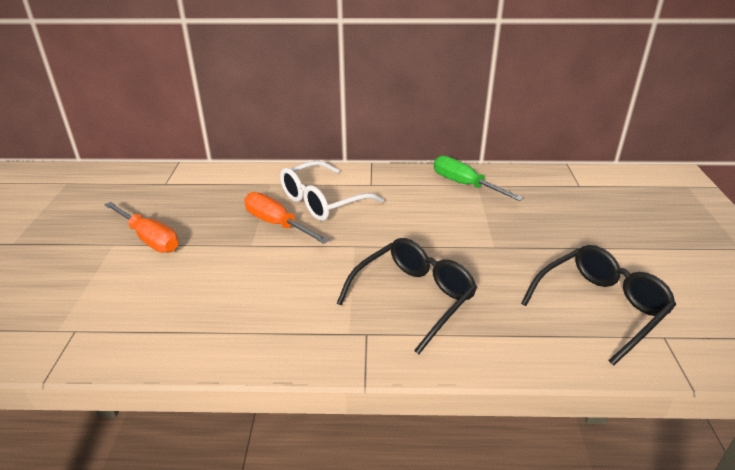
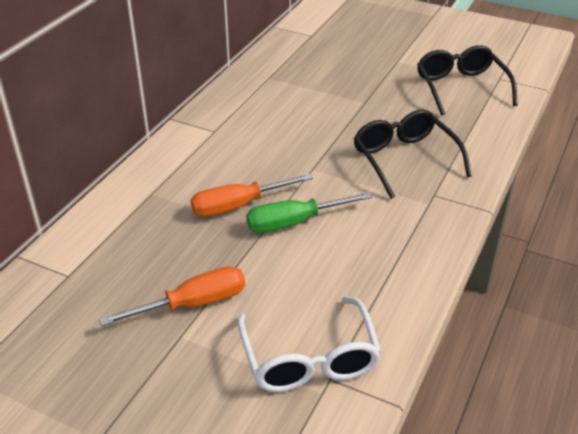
camera: 65 degrees left, 5 degrees up
(322, 201) = (220, 168): white glasses -> white glasses (309, 359)
(464, 184) = (262, 83): green screwdriver -> green screwdriver (293, 223)

